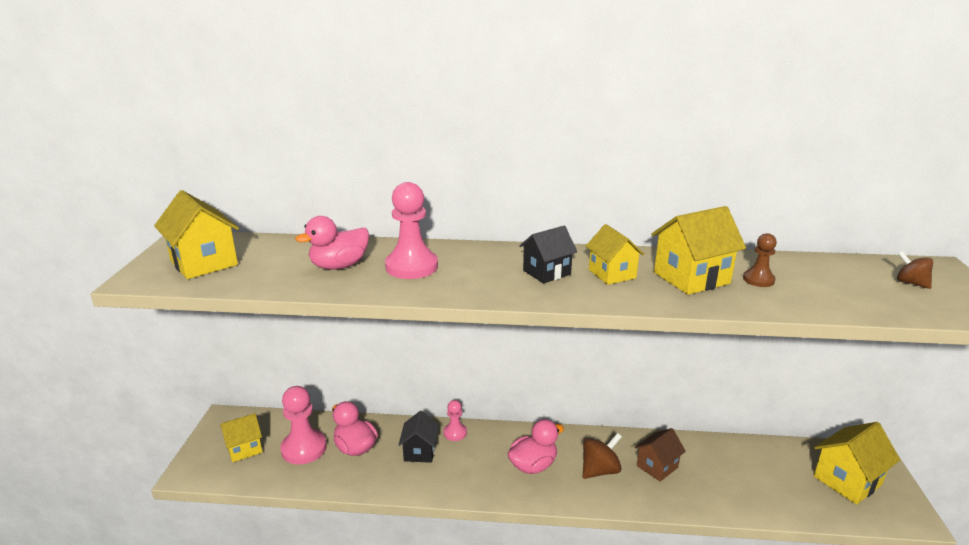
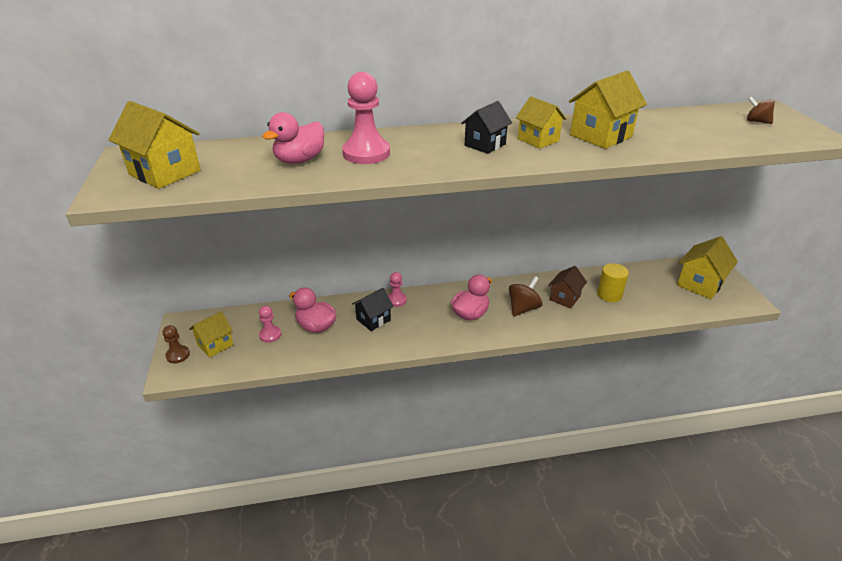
camera: 15 degrees left, 10 degrees up
(304, 448) = (270, 335): pink pawn -> pink pawn, size x0.55
(420, 451) = (373, 319): black house -> black house turned 60 degrees clockwise
(717, 473) = (609, 295): none -> yellow cylinder
(758, 280) = (650, 131): brown pawn -> brown pawn (178, 355)

